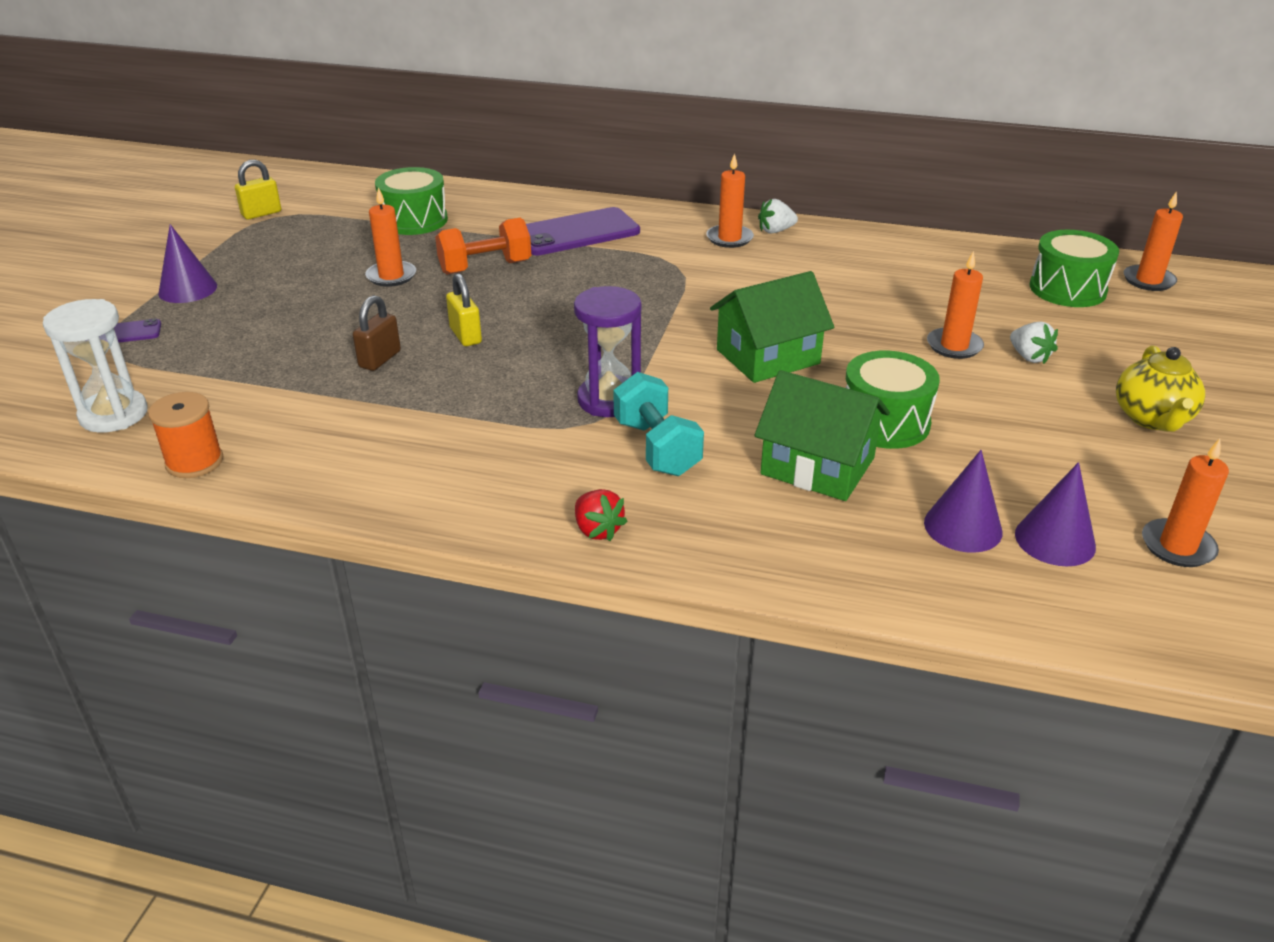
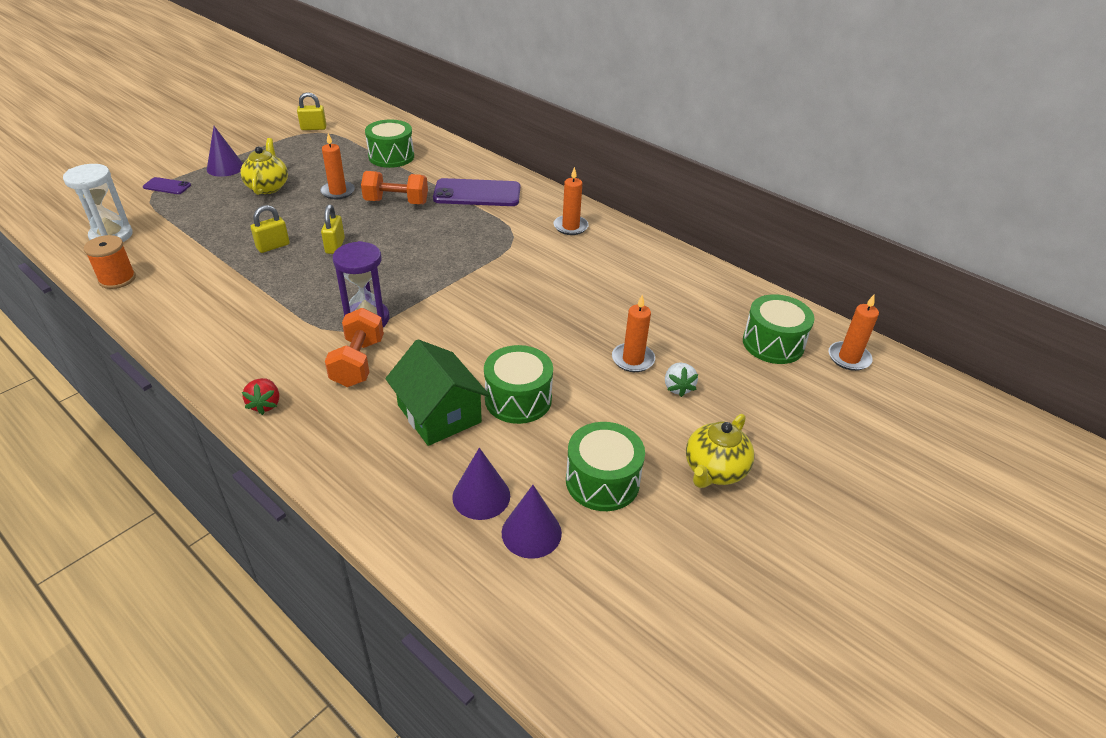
camera: 25 degrees right, 5 degrees up
(283, 295) = (268, 187): none -> yellow teapot
(380, 359) = (273, 246): brown padlock -> yellow padlock
(656, 448) = (358, 362): turquoise dumbbell -> orange dumbbell
(767, 357) = (497, 323): green house -> none
(775, 231) = (608, 230): white strawberry -> none
(1063, 467) = (602, 481): none -> green drum
(1177, 546) = (613, 576): orange candle -> none

